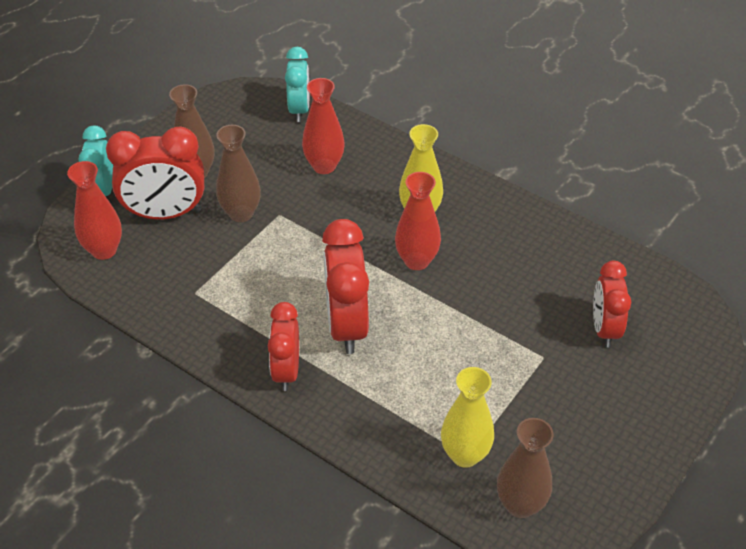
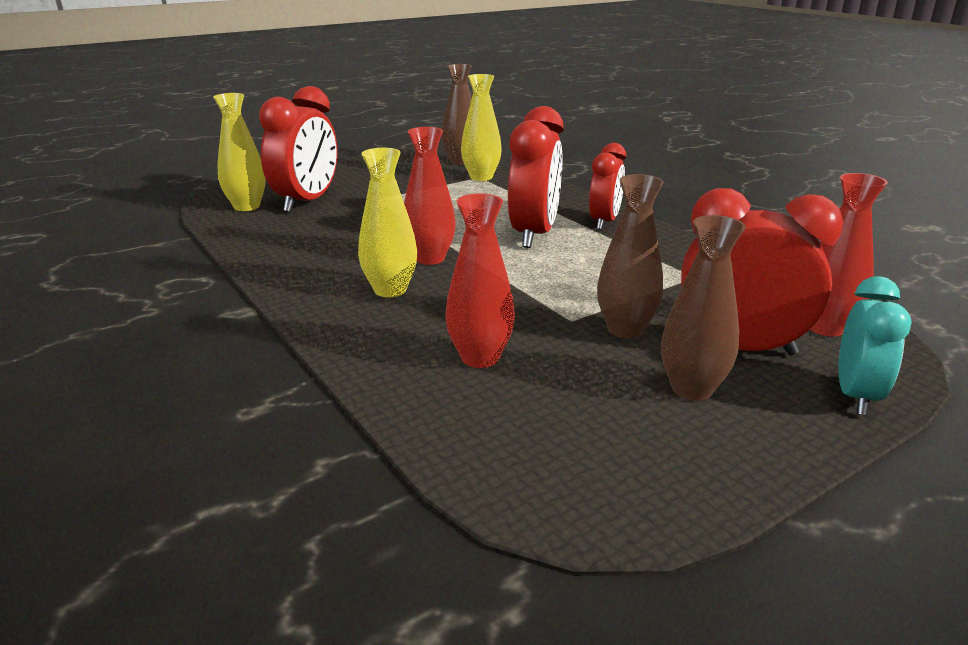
camera: 160 degrees left, 20 degrees down
(299, 109) = (474, 451): turquoise clock -> none
(604, 329) = (306, 202): red clock -> red clock, size x1.53
(651, 302) = (246, 206): none -> yellow vase

